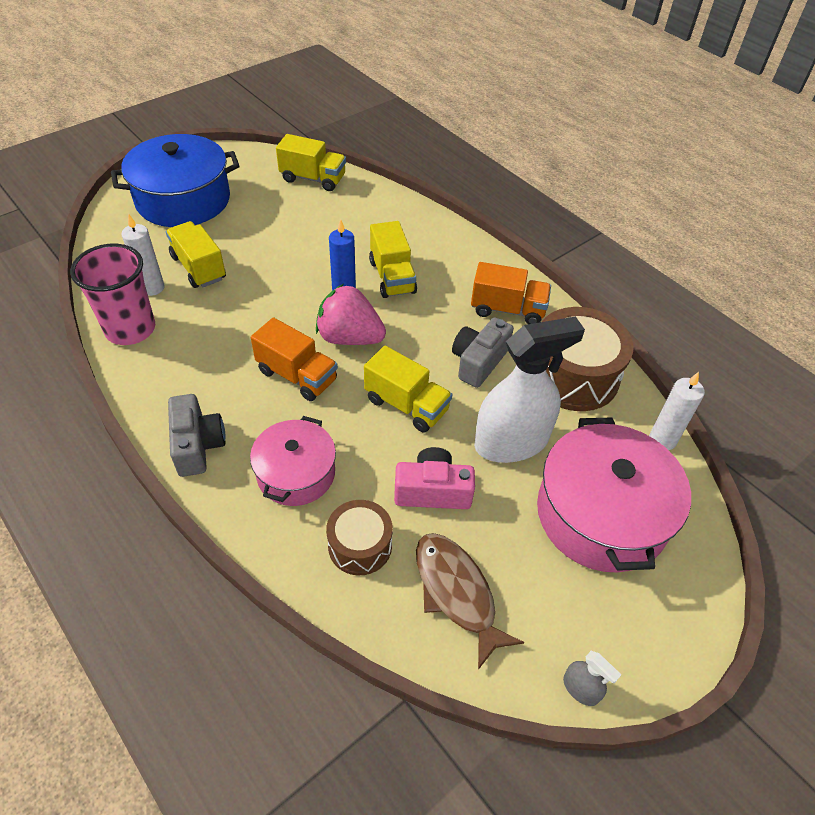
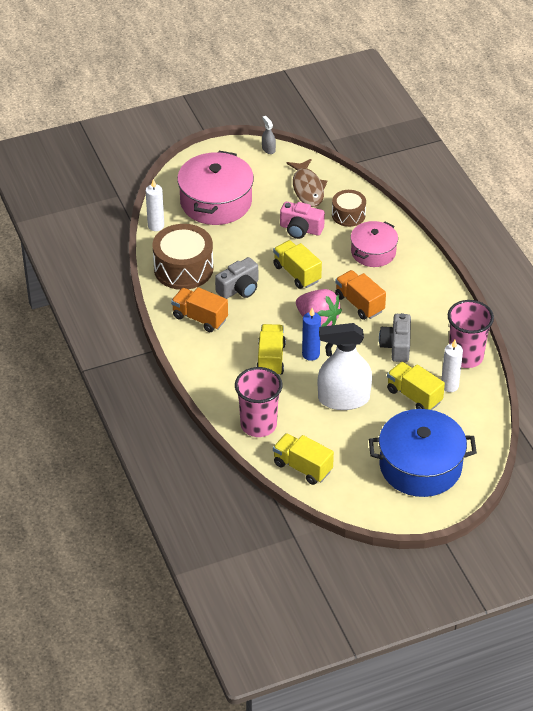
camera: 160 degrees left, 5 degrees down
(197, 445) = (427, 277): grey camera -> grey camera (396, 346)
(198, 268) = (414, 396): yellow truck -> yellow truck turned 150 degrees clockwise
(376, 207) = (258, 425): none -> pink cup
(511, 442) = (244, 242): white spray bottle -> white spray bottle (343, 399)

